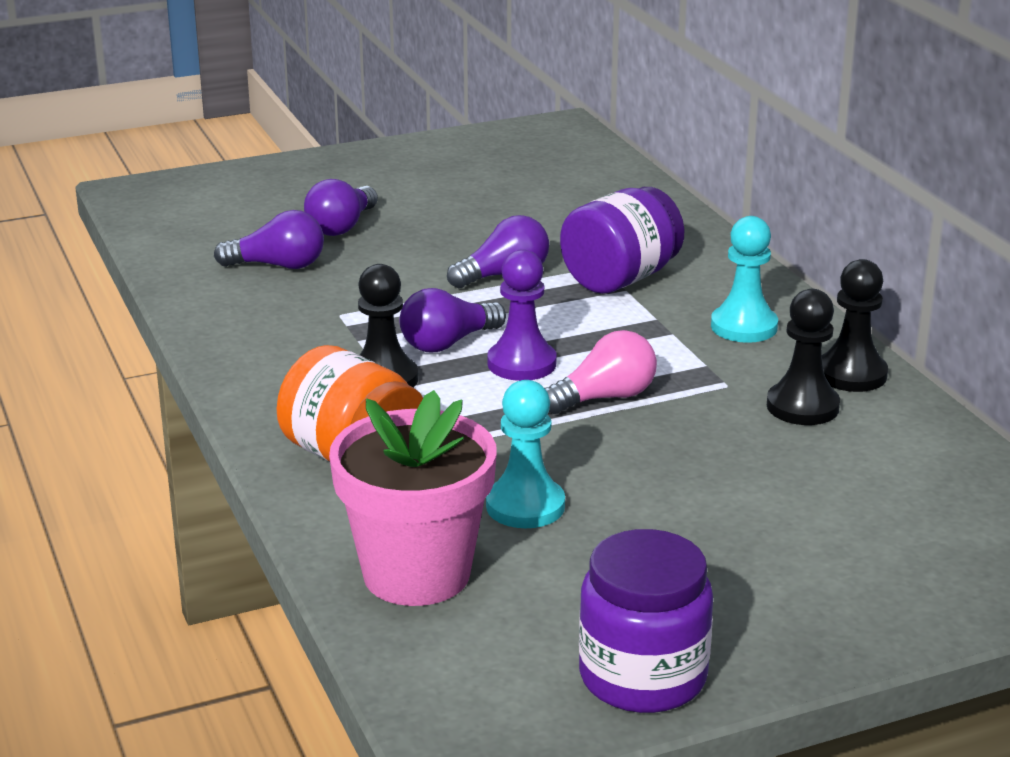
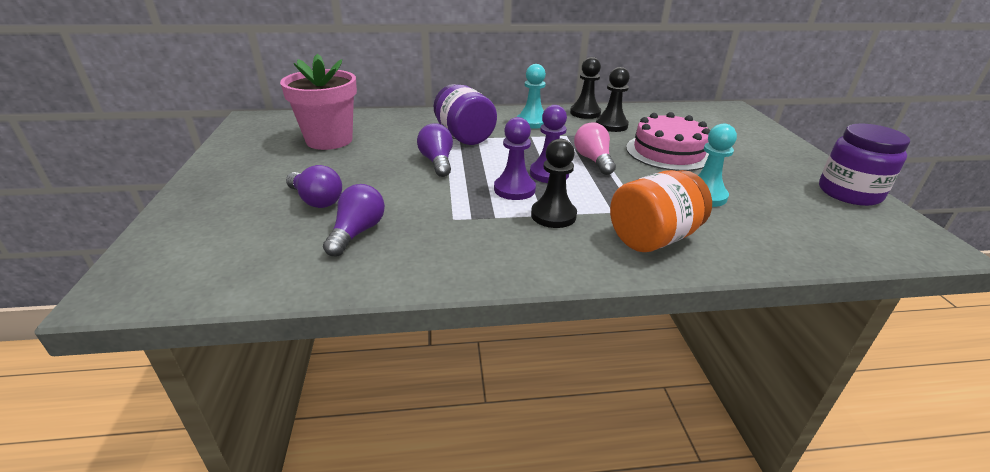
camera: 75 degrees left, 5 degrees up
(416, 574) = (782, 235): pink flower pot -> pink flower pot (329, 140)
(448, 343) = (514, 189): purple light bulb -> purple pawn
(704, 472) = (668, 152): none -> pink cake

